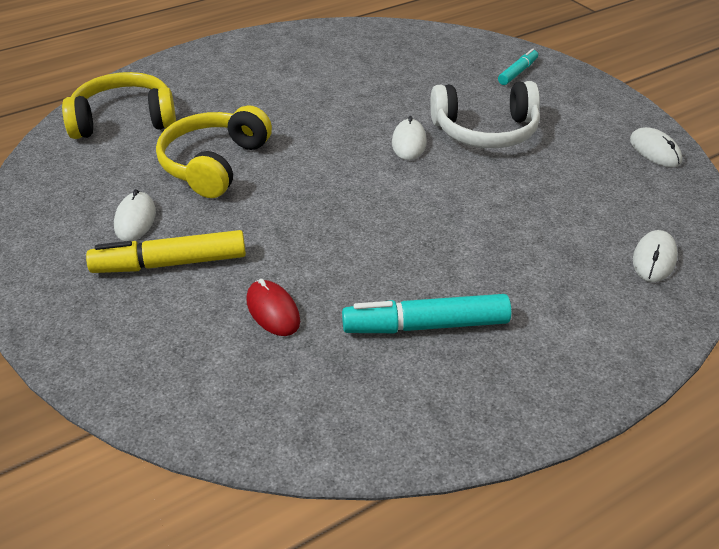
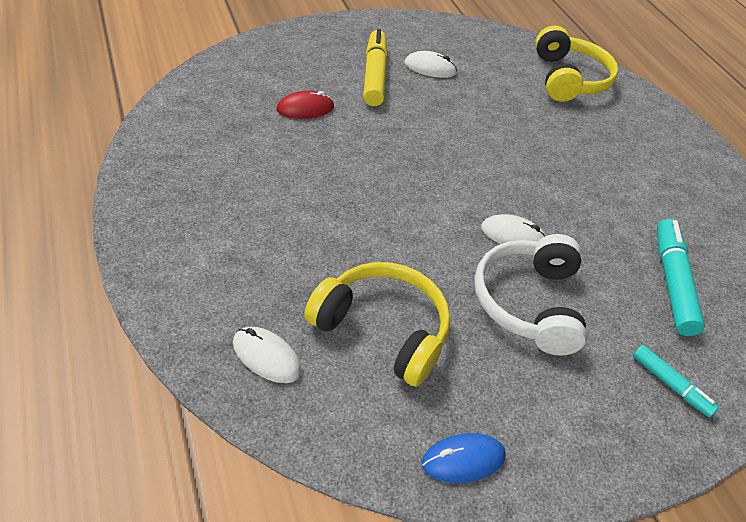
camera: 95 degrees right, 5 degrees up
(214, 164) = (495, 112): yellow headphones -> yellow headphones (382, 330)
(426, 325) = (254, 174): turquoise marker -> turquoise marker (672, 283)
(655, 151) = (463, 460): white mouse -> blue mouse

